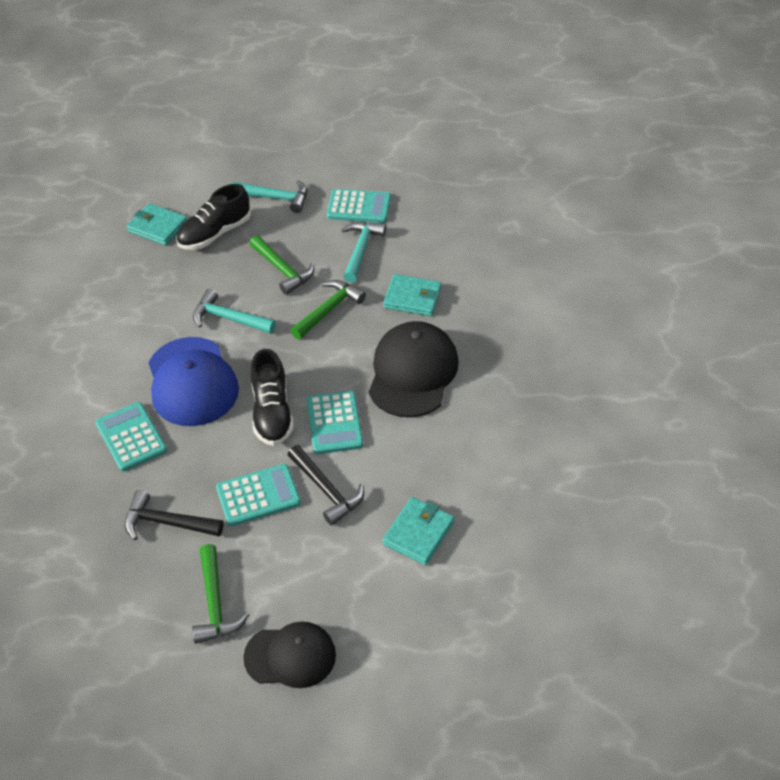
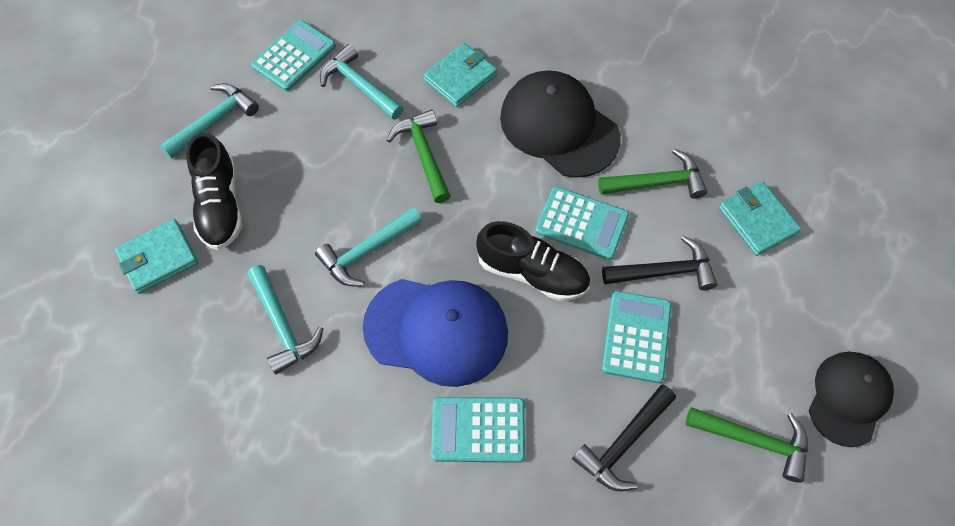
camera: 60 degrees left, 15 degrees up
(147, 305) = (282, 325): none -> turquoise hammer
(283, 270) = (333, 167): green hammer -> green hammer (657, 182)

